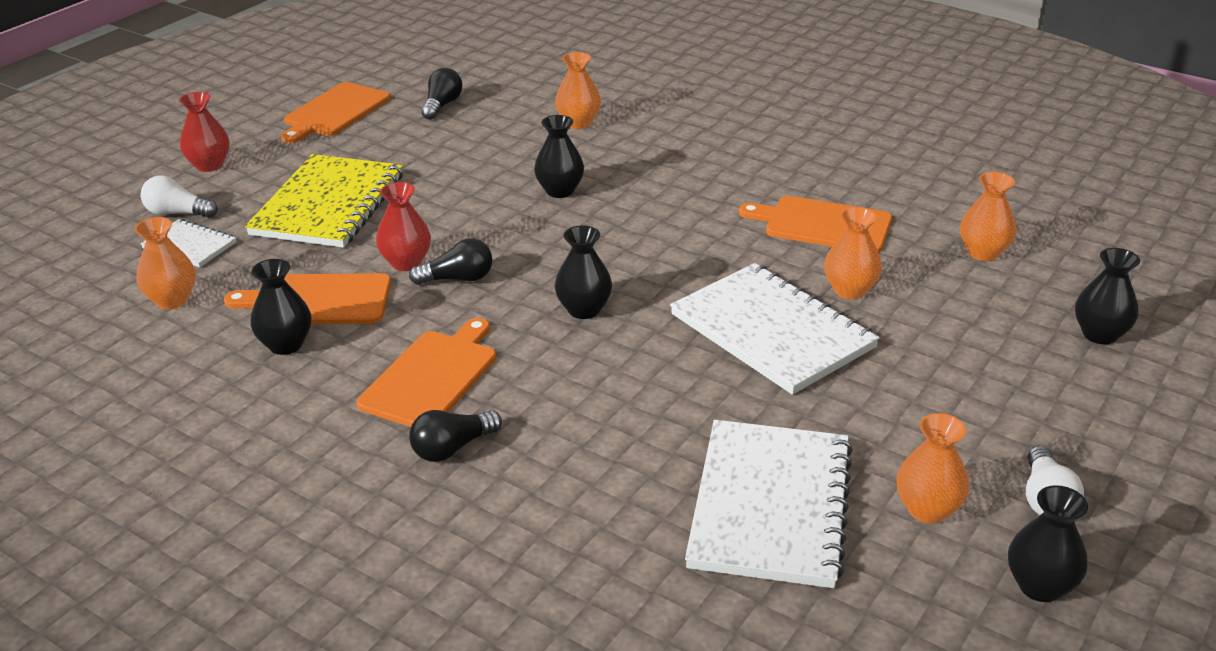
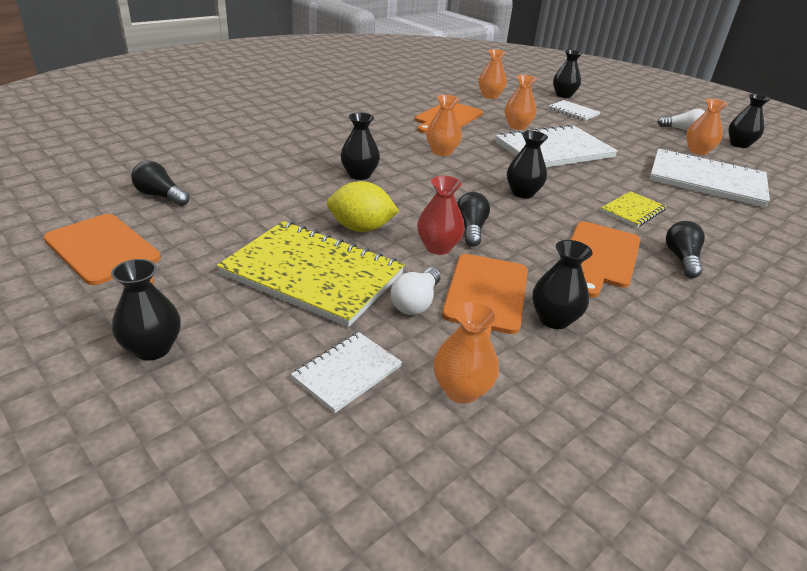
camera: 80 degrees left, 0 degrees up
(177, 213) = (262, 380): white light bulb -> white light bulb (416, 302)
(209, 165) = (152, 348): red vase -> black vase
(427, 213) = (361, 228): none -> yellow lemon
(432, 376) = (600, 256): orange cutting board -> orange cutting board turned 105 degrees counterclockwise
(452, 448) = (681, 259): black light bulb -> black light bulb turned 150 degrees counterclockwise
(578, 123) = (256, 152): orange vase -> orange vase (441, 152)
(584, 409) = (632, 211): none -> yellow notebook
(1002, 348) = (573, 112): none -> white notebook

